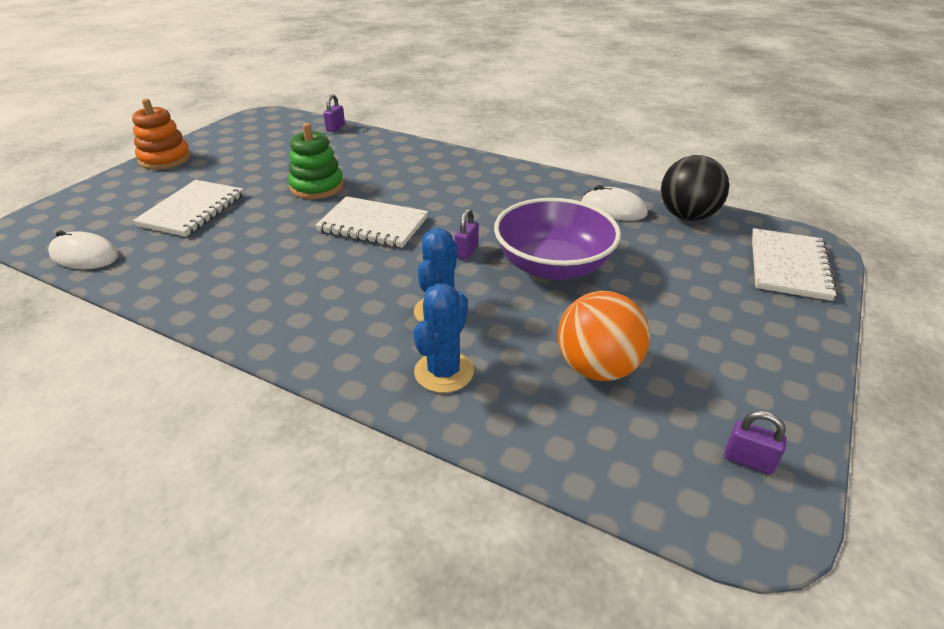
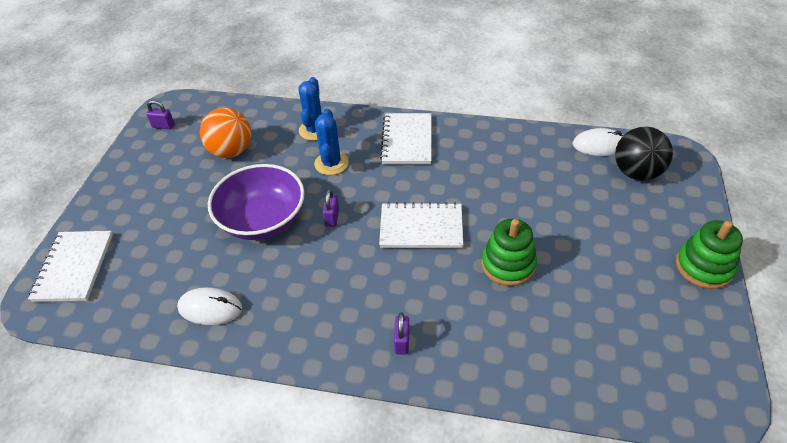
camera: 165 degrees right, 10 degrees up
(165, 159) = (703, 267): orange stacking toy -> green stacking toy
(192, 210) = (583, 204): white notebook -> white notebook (407, 140)
(335, 128) = (591, 398): purple padlock -> purple padlock (402, 342)
(687, 216) = (139, 315): black ball -> black ball (636, 172)

